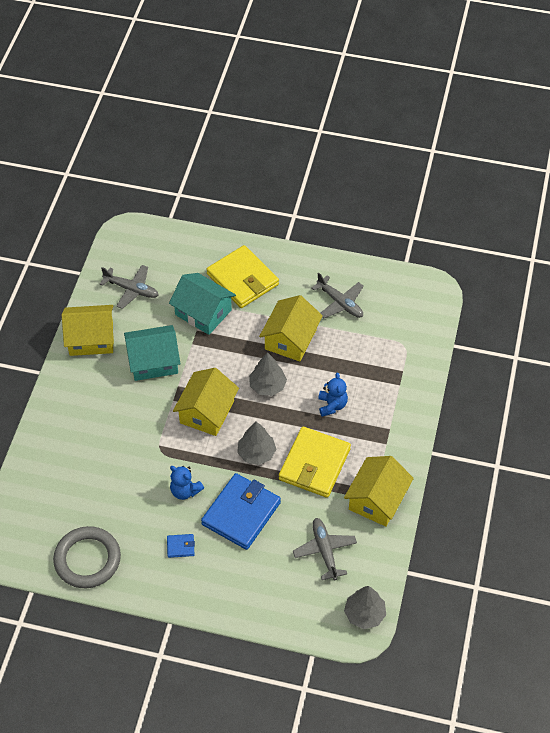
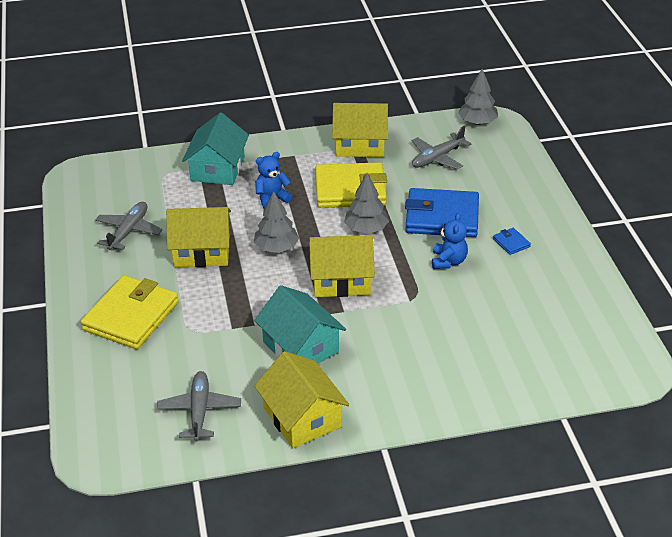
camera: 115 degrees left, 15 degrees down
(87, 559) = (583, 300): grey ring -> none
(203, 312) = (201, 331): turquoise house -> turquoise house (218, 169)

